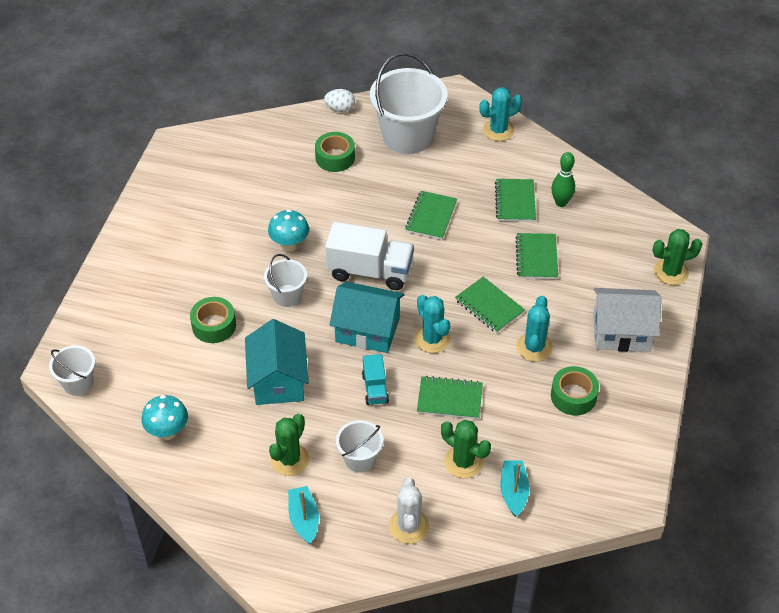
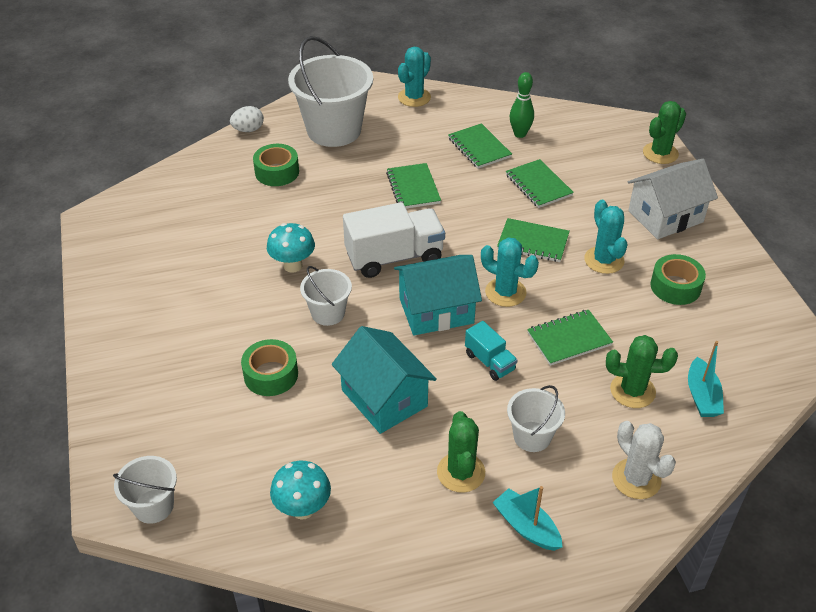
camera: 30 degrees left, 5 degrees down
(513, 492) = (702, 396): turquoise boat -> turquoise boat turned 150 degrees counterclockwise

